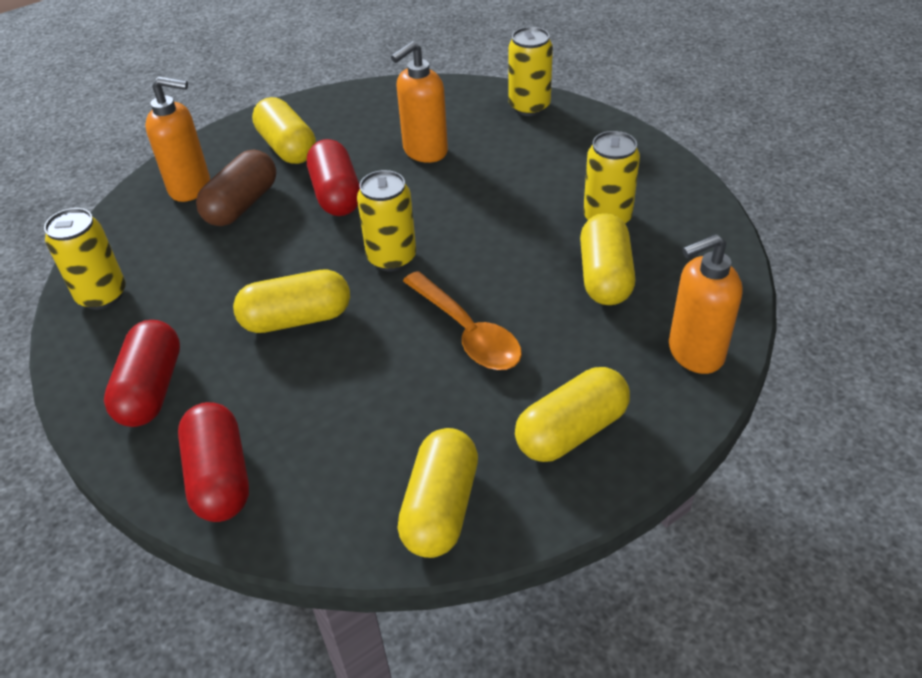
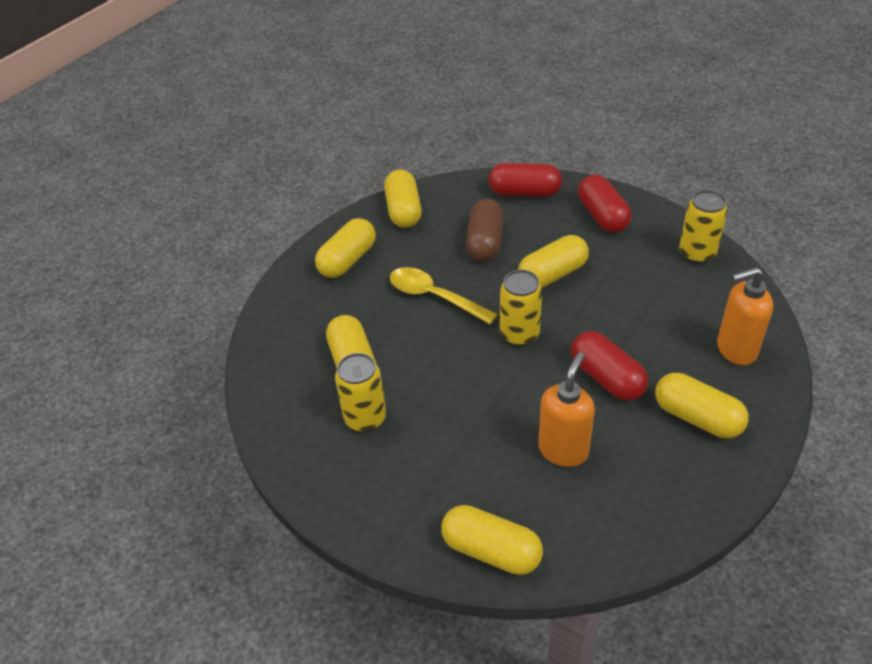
camera: 160 degrees right, 0 degrees up
(220, 477) = (524, 192): red capsule -> red capsule turned 45 degrees counterclockwise
(242, 205) = (675, 346): brown capsule -> brown capsule (485, 242)
(467, 332) = (434, 297): orange spoon -> yellow spoon
(529, 107) = (491, 551): yellow can -> yellow capsule
(694, 353) = (280, 324): orange soap dispenser -> none

